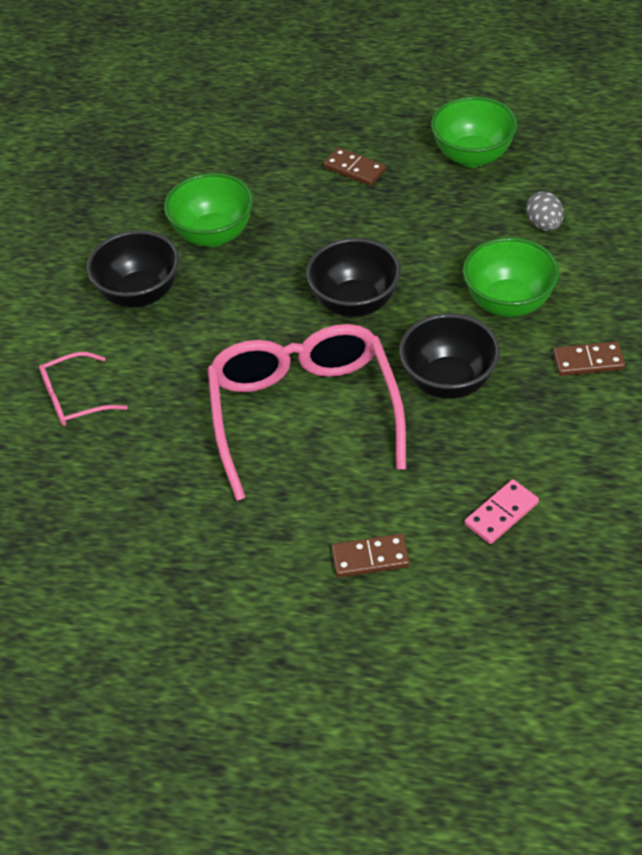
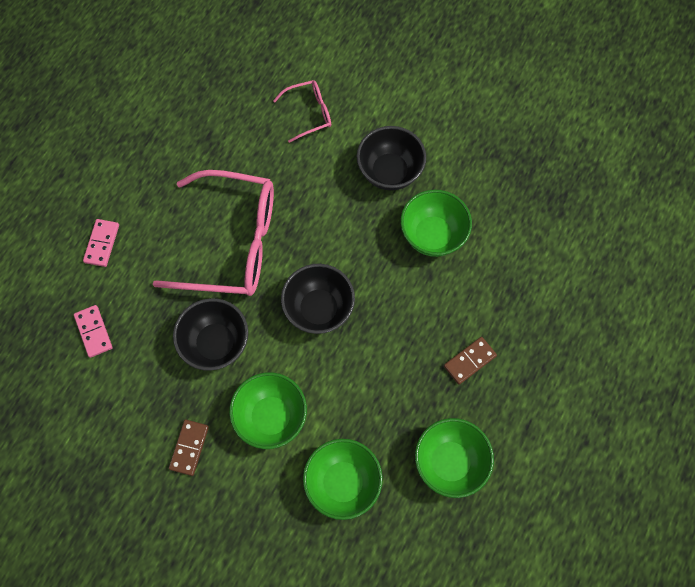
camera: 105 degrees right, 20 degrees up
(75, 398) = (308, 113): pink glasses -> pink glasses turned 75 degrees clockwise
(370, 558) = (102, 243): brown domino -> pink domino
(544, 225) = (342, 482): grey egg -> green bowl

